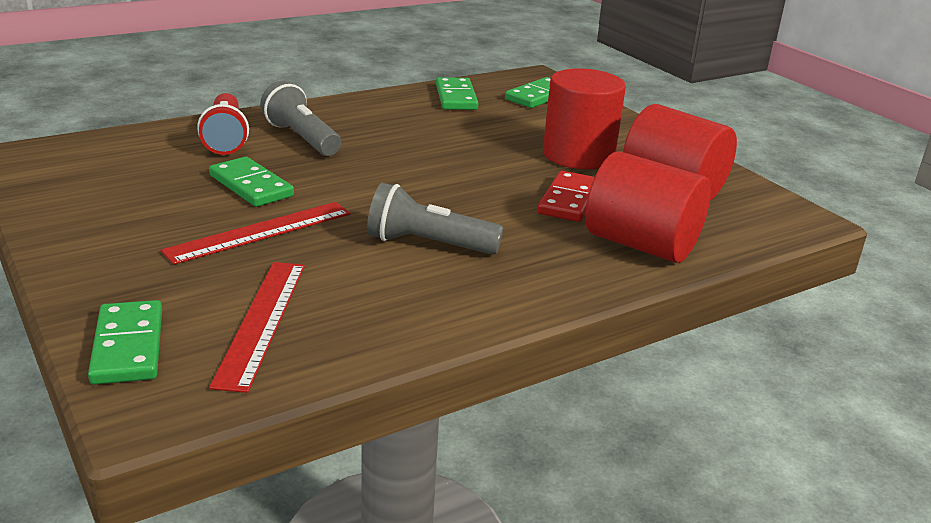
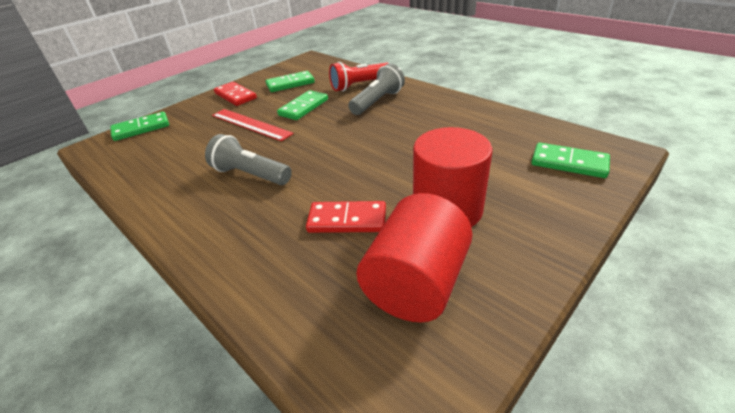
camera: 80 degrees right, 10 degrees up
(106, 237) = (235, 96): none -> red domino
(262, 321) = (159, 150): red ruler -> none
(428, 244) = (250, 174): grey flashlight -> grey flashlight turned 60 degrees counterclockwise
(456, 97) = (510, 129): green domino -> green domino (290, 84)
(641, 245) = (278, 275): red cylinder -> none

